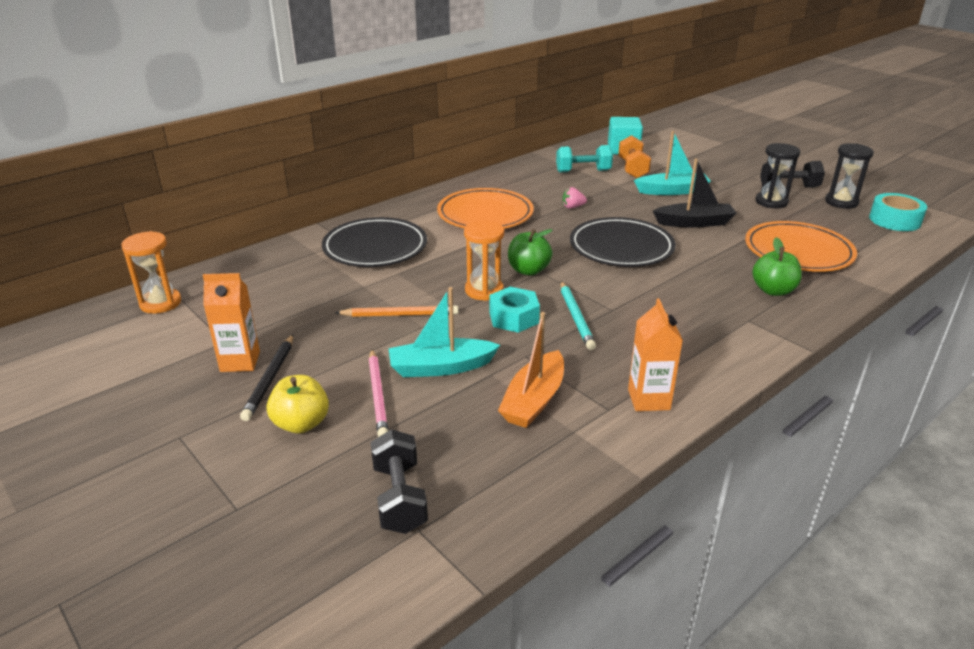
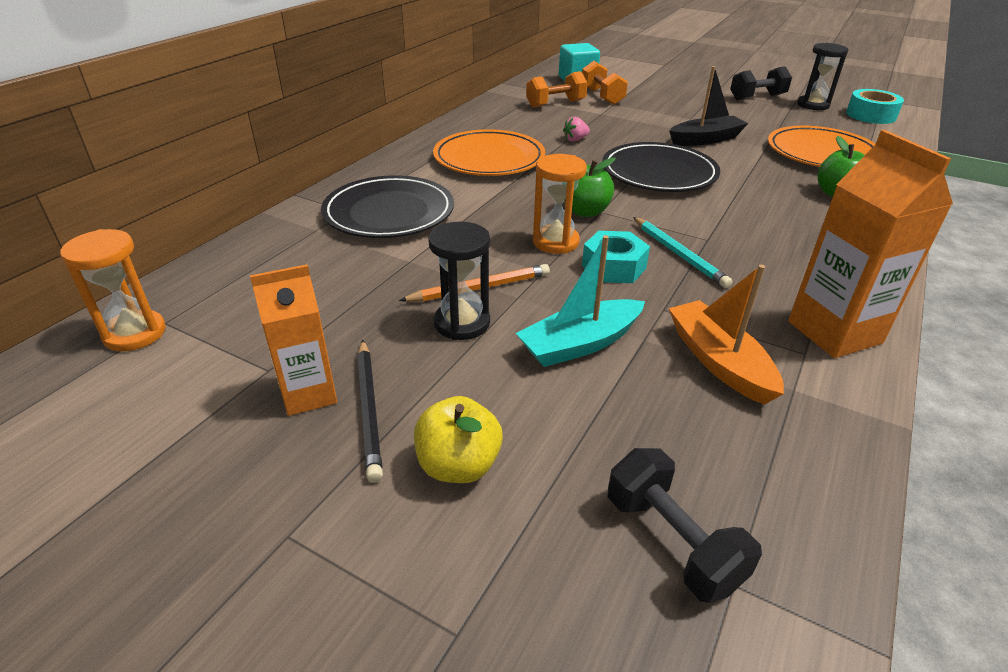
camera: 20 degrees left, 5 degrees up
(378, 395) = (531, 399): pink pencil -> none
(534, 400) = (719, 361): orange boat -> orange boat turned 150 degrees clockwise
(583, 171) = (555, 104): turquoise dumbbell -> orange dumbbell
(649, 399) = (834, 332): orange carton -> orange carton, size x1.52
(672, 191) = (658, 113): turquoise boat -> none
(771, 202) = (755, 112): black hourglass -> black hourglass (462, 323)

